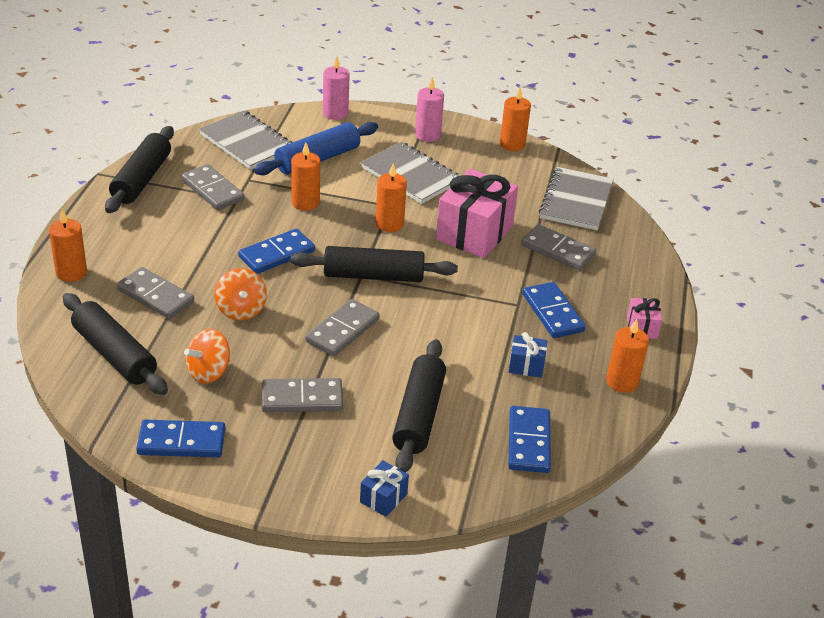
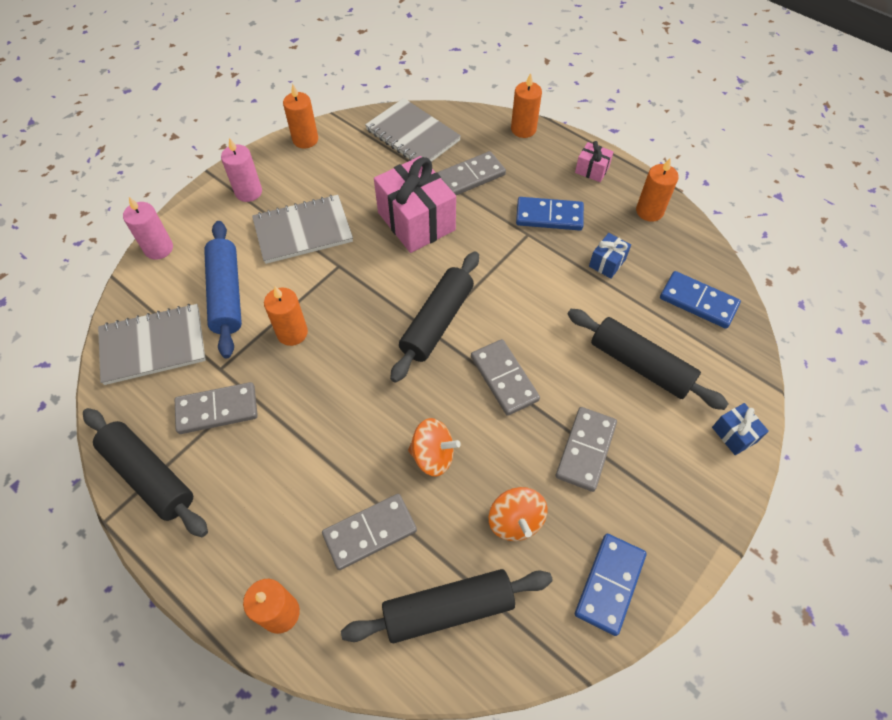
camera: 60 degrees left, 20 degrees up
(277, 254) = (361, 390): blue domino -> none
(389, 224) = (367, 278): orange candle -> orange candle (523, 129)

